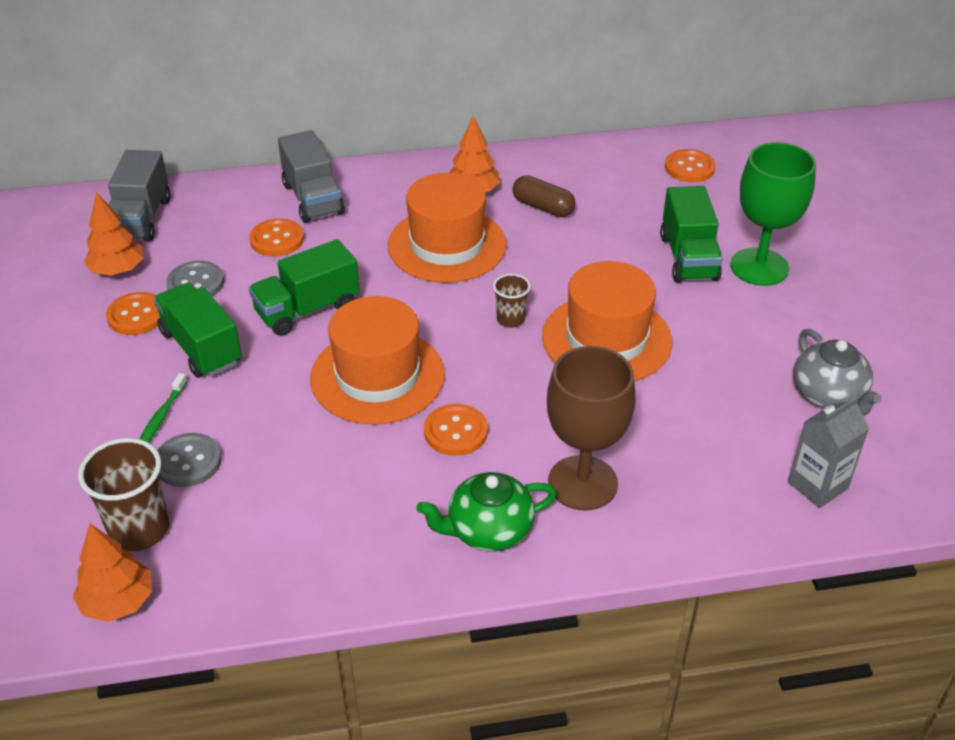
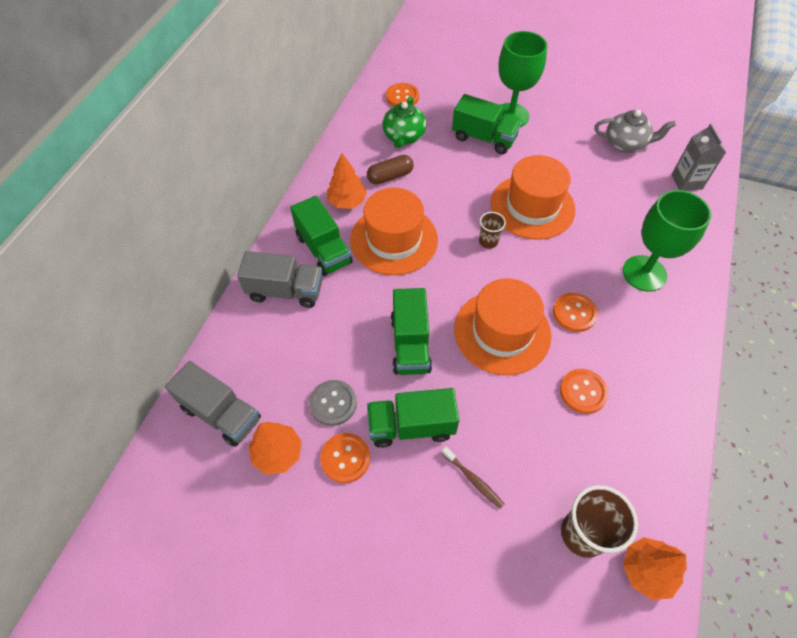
camera: 60 degrees left, 15 degrees up
(161, 417) = (473, 480): green toothbrush -> brown toothbrush
(188, 462) = (529, 478): grey button -> none
(277, 239) = (317, 331): orange button -> orange button (583, 392)
(389, 202) = (323, 250): none -> green truck
(488, 530) = (663, 333): green teapot -> green teapot (403, 137)
(582, 483) = (644, 273): brown goblet -> green goblet

